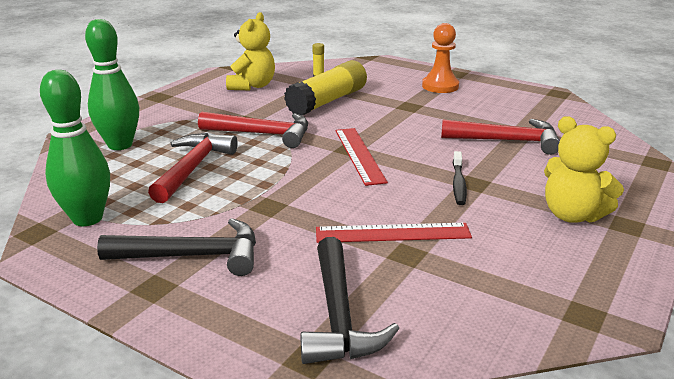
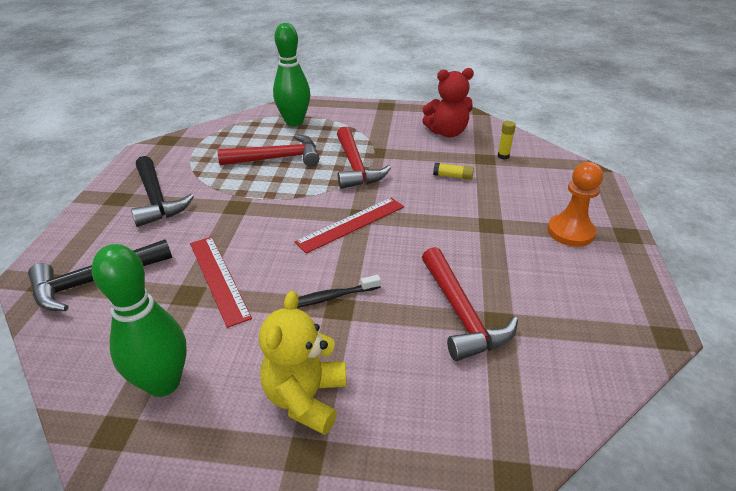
camera: 65 degrees right, 10 degrees up
(87, 218) = (190, 148): green bowling pin -> green bowling pin (163, 383)
(252, 86) = (447, 132): yellow teddy bear -> red teddy bear
(328, 101) = (453, 176): yellow glue stick -> yellow glue stick, size x0.40

